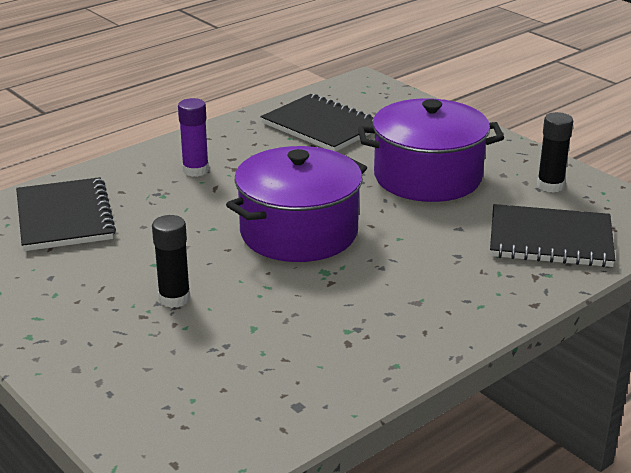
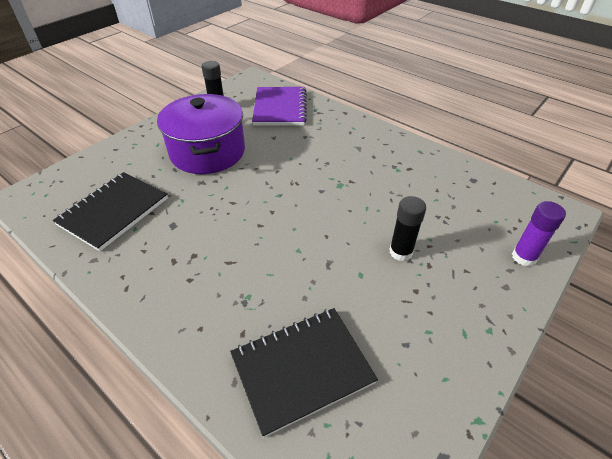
camera: 100 degrees left, 15 degrees up
(195, 170) = (197, 282): purple glue stick -> purple glue stick (524, 257)
(299, 232) = (294, 202): purple pot -> none
(550, 239) = (280, 108): black notebook -> purple notebook

